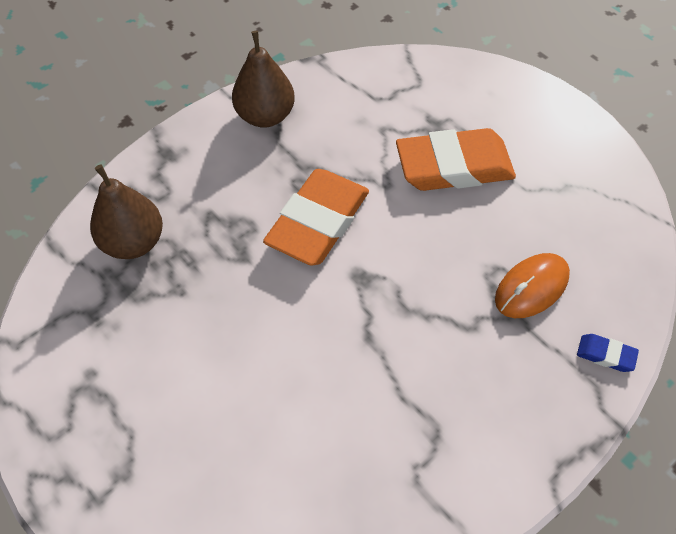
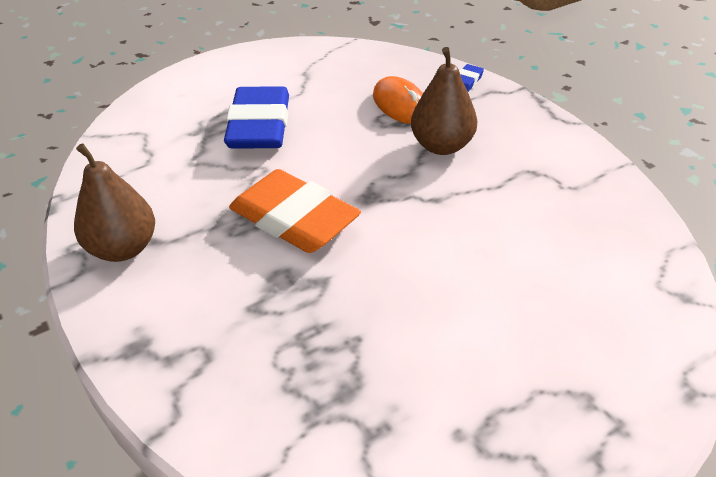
camera: 80 degrees left, 15 degrees down
(133, 242) = (271, 385): brown pear -> brown pear (441, 146)
(454, 166) = (259, 126): orange eraser -> blue eraser

